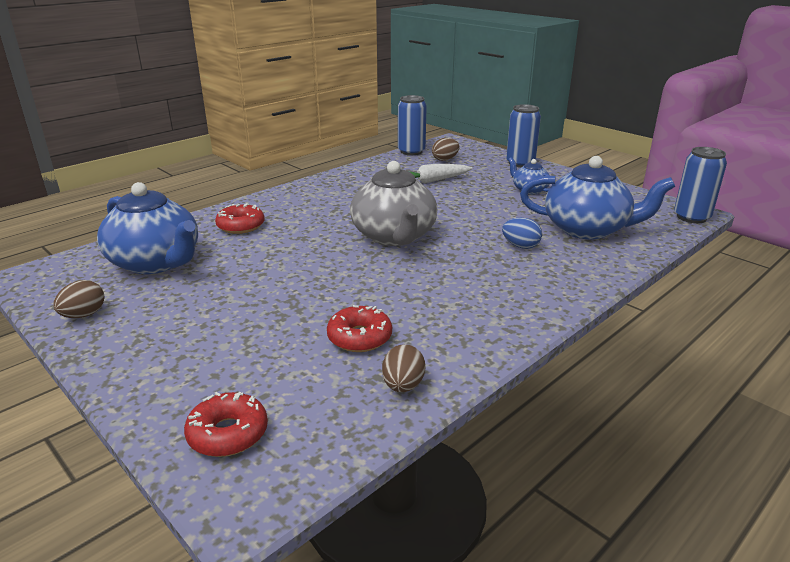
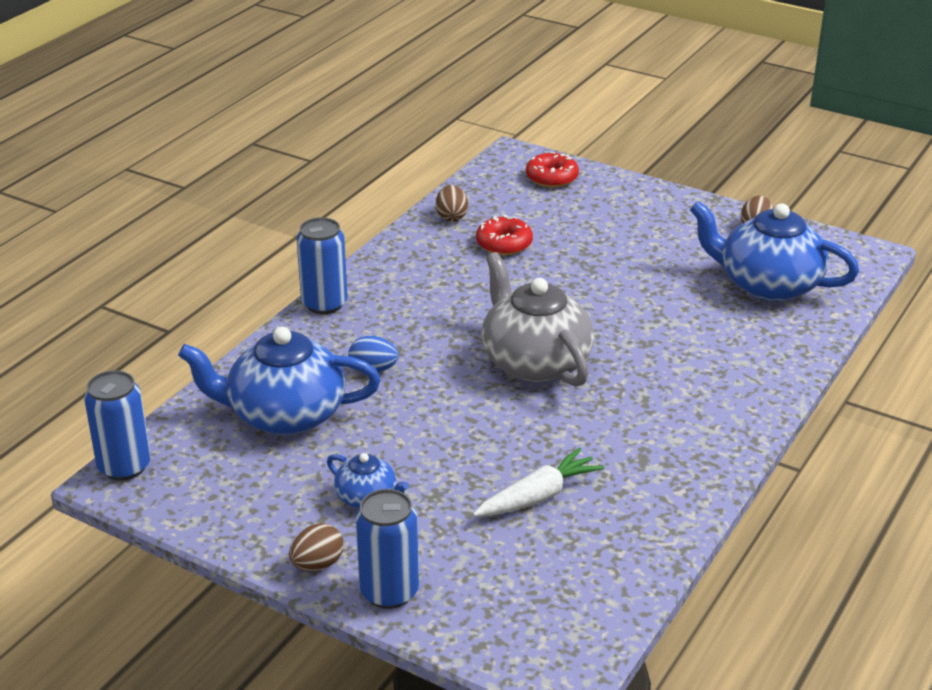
camera: 165 degrees right, 5 degrees up
(241, 226) = (737, 349): red donut -> none
(411, 151) = (623, 602): blue can -> blue can (324, 304)
(445, 159) = (541, 580): brown egg -> brown egg (317, 564)

